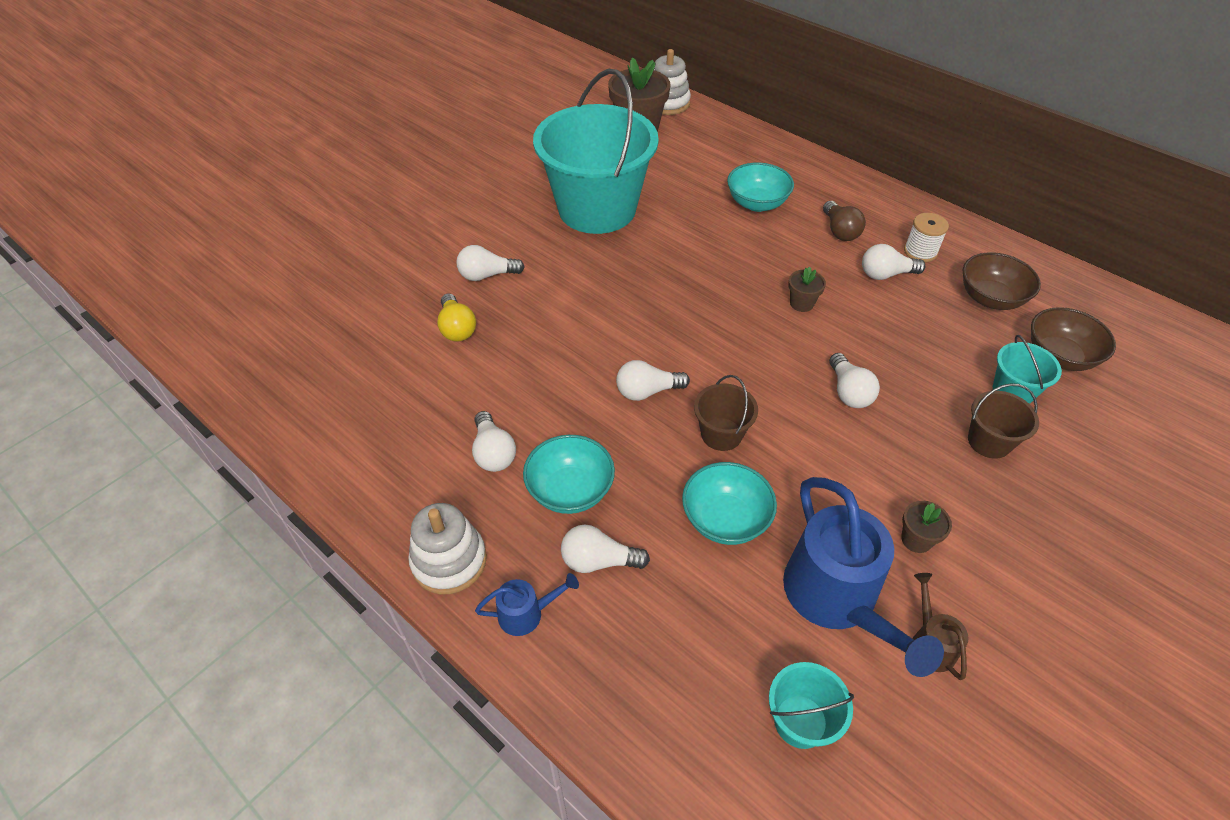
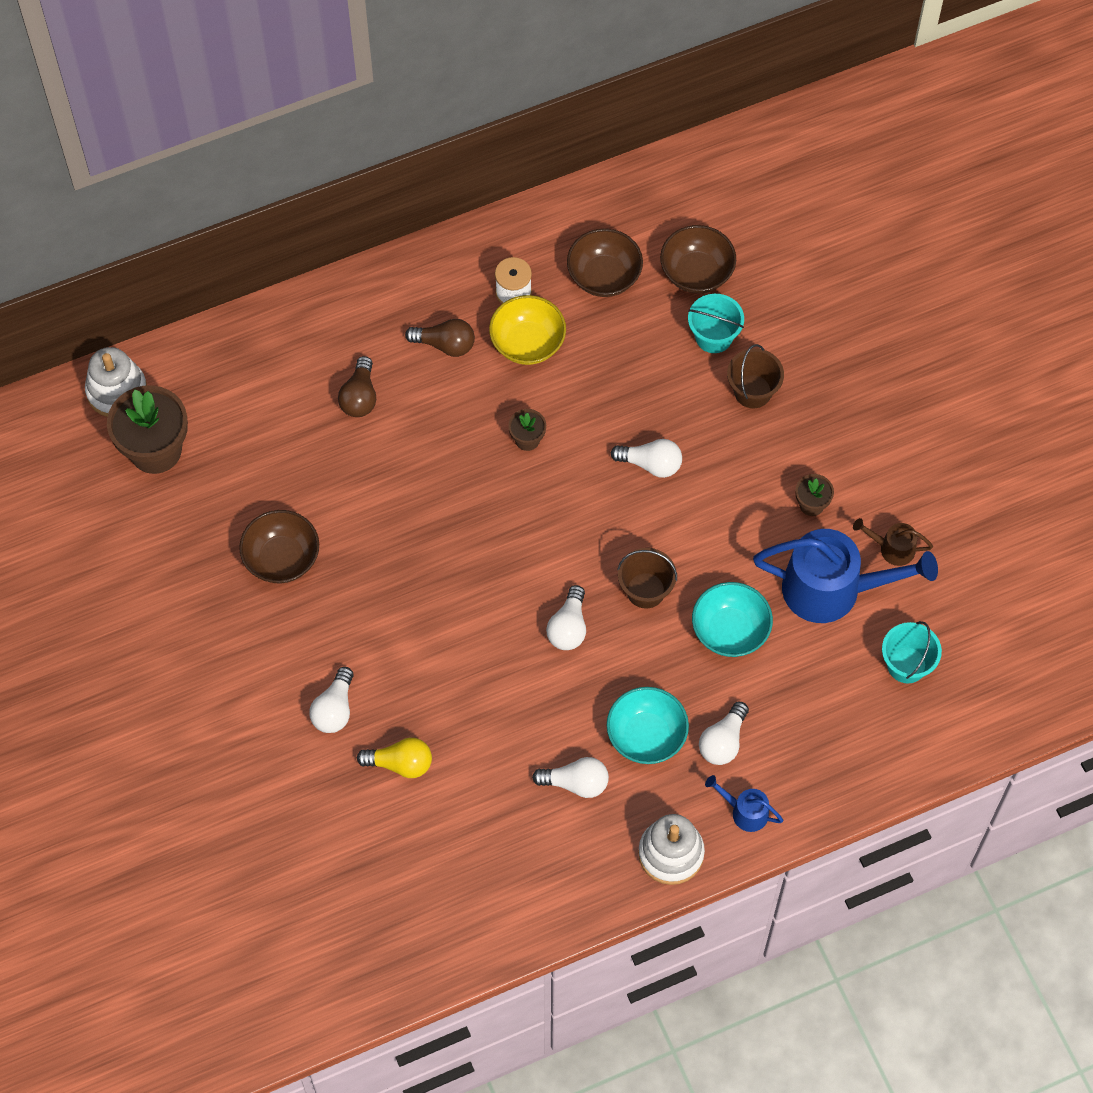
camera: 65 degrees left, 15 degrees up
(527, 613) = (744, 811): blue watering can -> blue watering can turned 75 degrees counterclockwise
(597, 209) = (282, 558): turquoise bucket -> brown bowl
(757, 203) = (359, 397): turquoise bowl -> brown light bulb
(885, 274) = (527, 343): white light bulb -> yellow bowl

